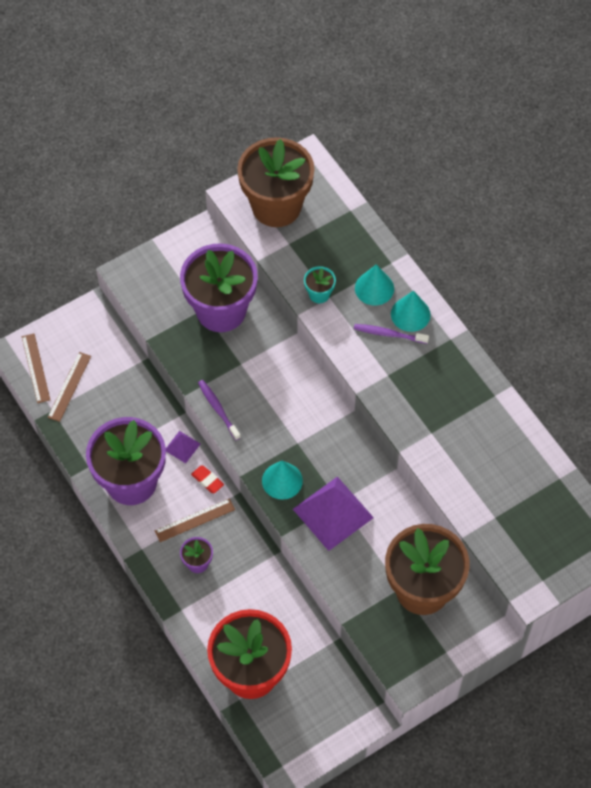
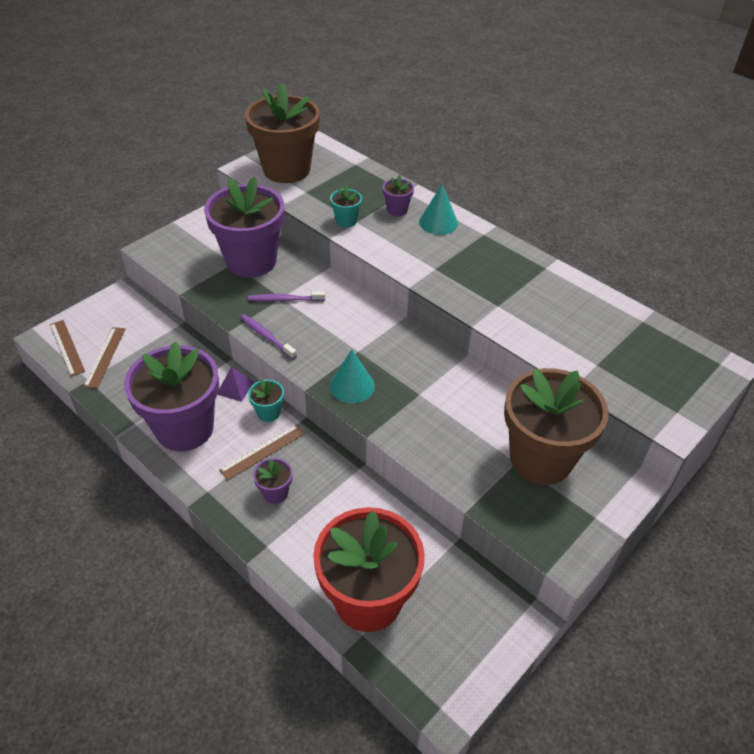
camera: 15 degrees left, 15 degrees down
(207, 480) = (268, 413): red eraser -> turquoise flower pot
(333, 513) = (416, 405): purple pyramid -> none
(374, 288) = (397, 210): turquoise cone -> purple flower pot
(389, 334) = (424, 239): purple toothbrush -> purple toothbrush (285, 300)

